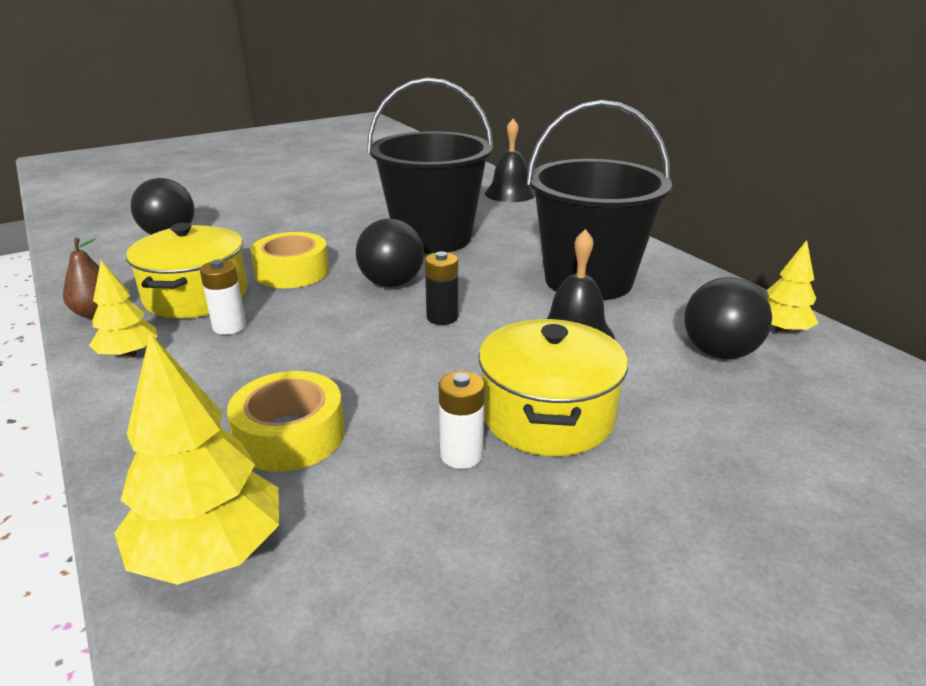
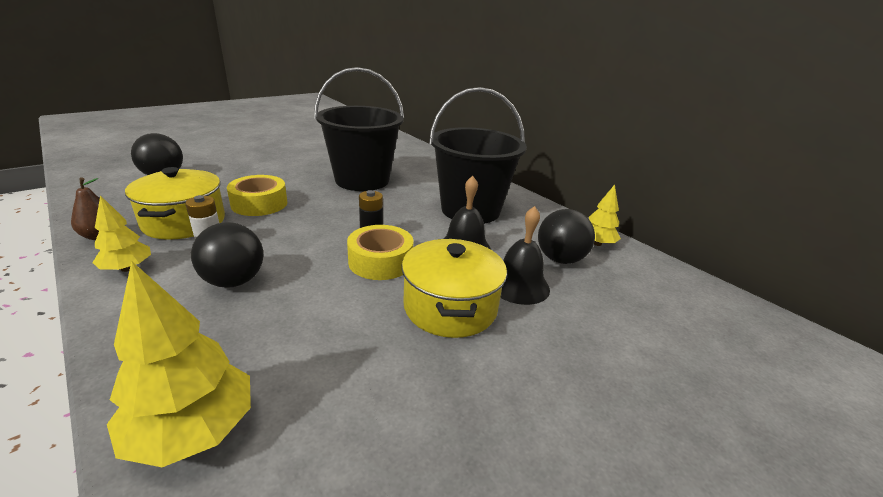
camera: 10 degrees left, 0 degrees up
(290, 435) = (259, 329): yellow tape -> yellow tape (380, 261)
(391, 283) = (334, 212): black ball -> black ball (234, 281)
(461, 455) = (390, 339): white battery -> none
(510, 193) = (414, 150): black bell -> black bell (519, 285)

